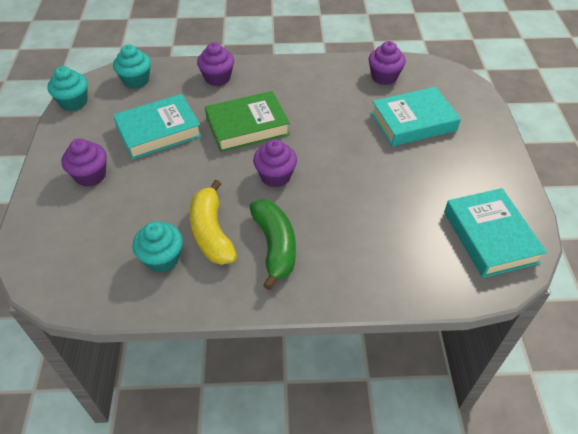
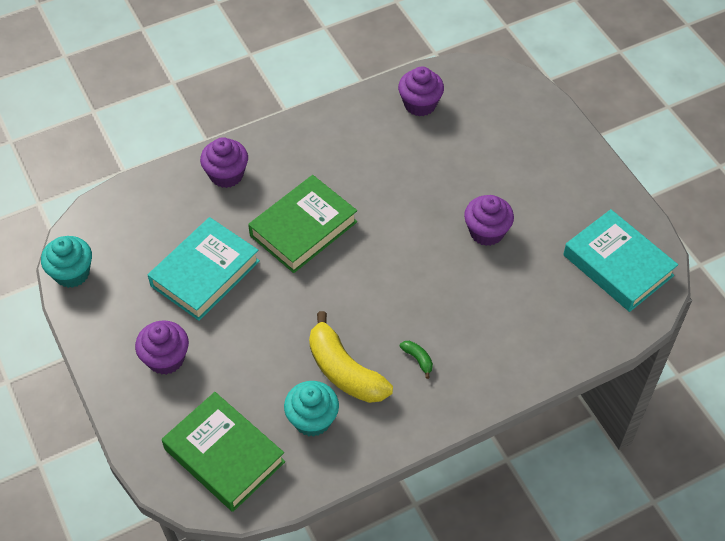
camera: 25 degrees left, 5 degrees up
(79, 258) = (224, 455): none -> green book
(136, 80) = (128, 214): turquoise cupcake -> none
(275, 176) = (372, 279): purple cupcake -> purple cupcake (486, 232)
(275, 246) = (418, 359): green banana -> green banana, size x0.41
(413, 122) = (481, 155): turquoise book -> none

